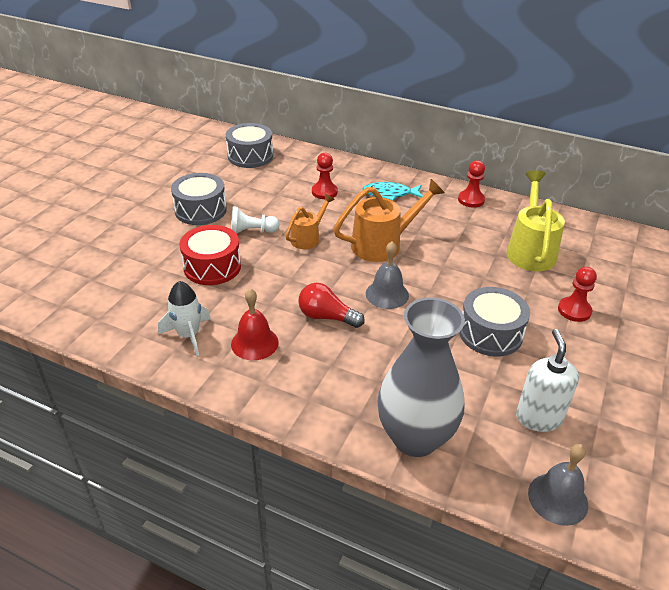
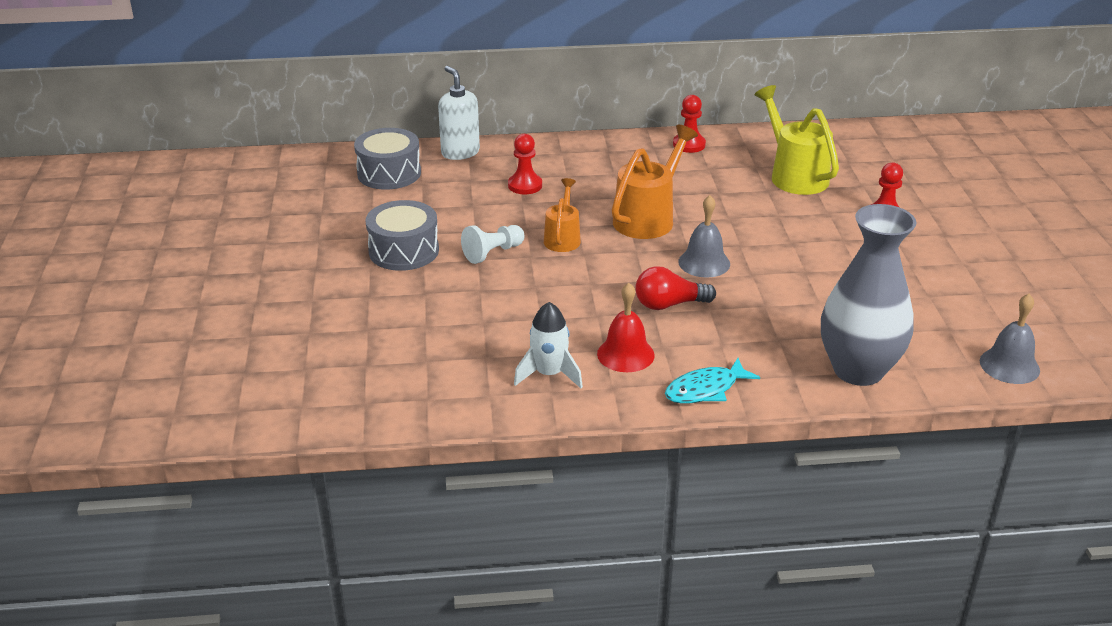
camera: 30 degrees left, 5 degrees down
(212, 267) = (492, 302): red drum -> none
(389, 194) = (599, 165): turquoise fish -> turquoise fish (705, 389)
(490, 333) = (833, 262): grey drum -> none
(538, 417) = (939, 313): white soap dispenser -> white soap dispenser (460, 152)

